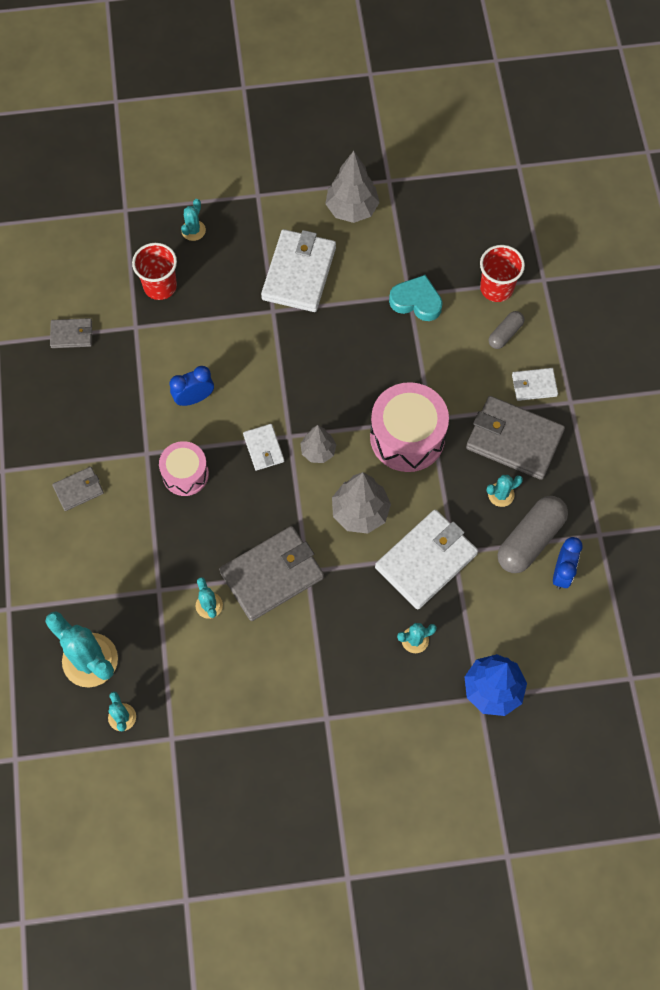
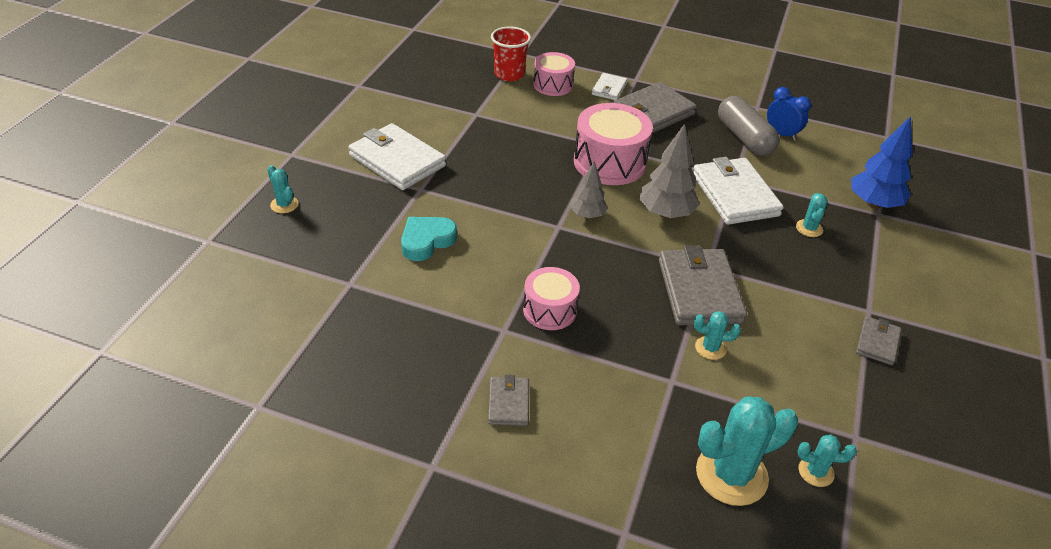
camera: 65 degrees left, 25 degrees down
(72, 334) = (312, 336): grey wallet -> grey wallet (877, 343)
(160, 286) = (321, 249): red cup -> none
(194, 398) = (468, 272): blue clock -> none
(263, 448) = (559, 247): white wallet -> none
(351, 209) = (365, 112): grey tree -> none
(416, 301) = (485, 113): turquoise heart -> turquoise heart (426, 241)
(501, 494) = (695, 137): turquoise cactus -> none
(505, 334) = (553, 85): grey capsule -> pink drum

